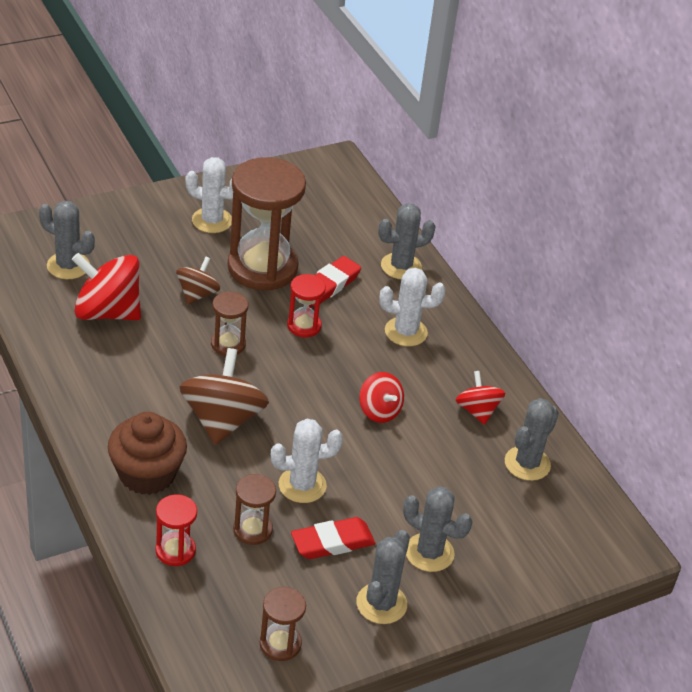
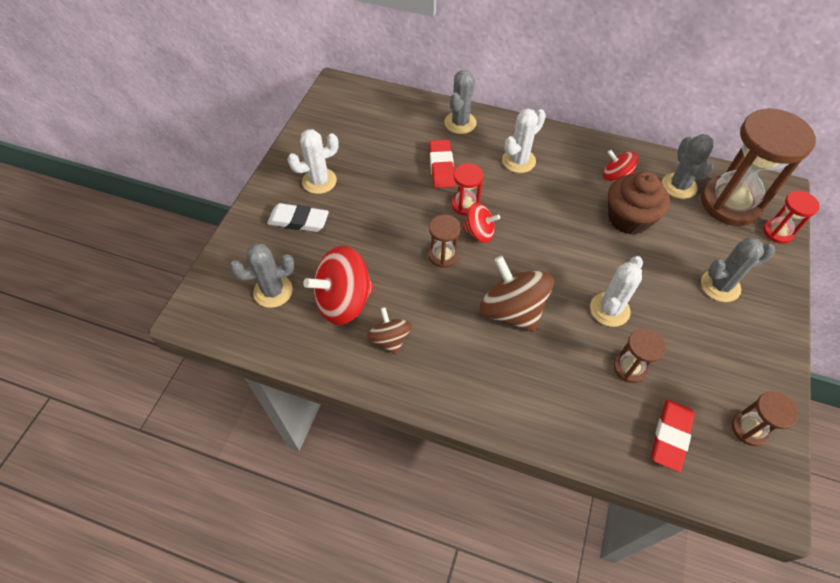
camera: 40 degrees left, 15 degrees up
(147, 474) = (526, 393): brown cupcake -> brown cupcake (628, 218)
(154, 235) = (298, 220): none -> white eraser
(175, 551) = (615, 430): red hourglass -> red hourglass (777, 232)
(197, 294) = (379, 238): brown spinning top -> brown spinning top (390, 339)
(262, 267) = (391, 187): brown hourglass -> brown hourglass (730, 203)
(332, 542) = (674, 330): red eraser -> red eraser (670, 436)
(379, 411) = (576, 222): red spinning top -> red spinning top (479, 232)
(381, 604) = (748, 343): grey cactus -> none

